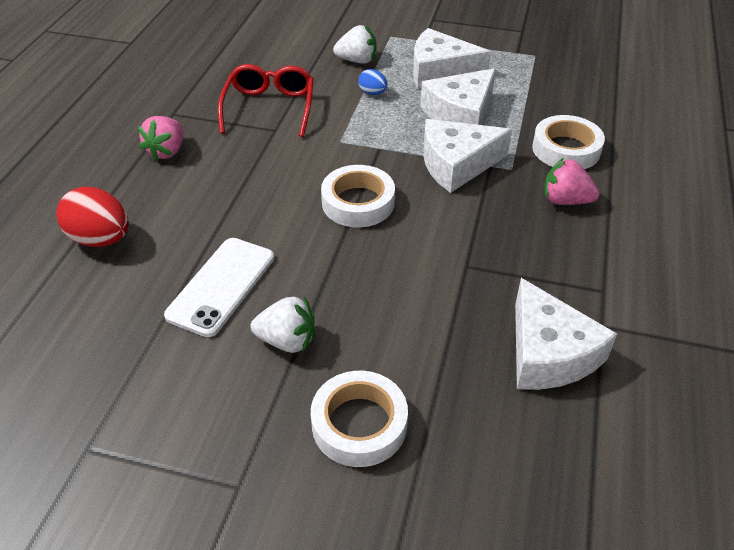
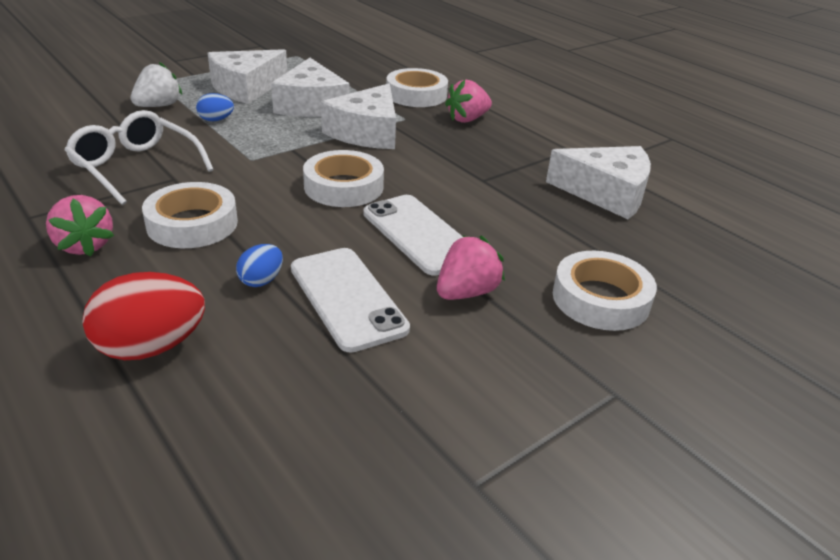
camera: 55 degrees left, 10 degrees down
(202, 238) = (261, 280): none -> blue egg
(233, 171) = (192, 224): none -> white tape
(269, 107) = (136, 167): red glasses -> white glasses
(287, 341) = (466, 292): white strawberry -> pink strawberry
(337, 276) = (419, 234): none -> white phone

